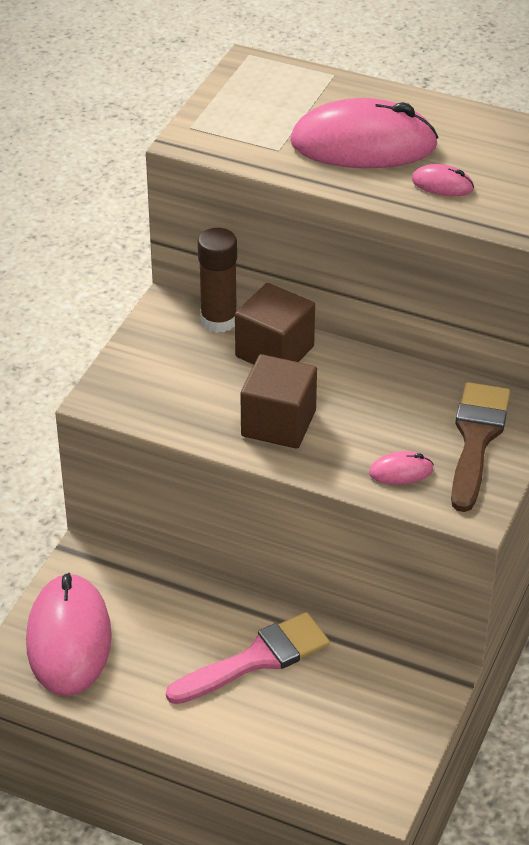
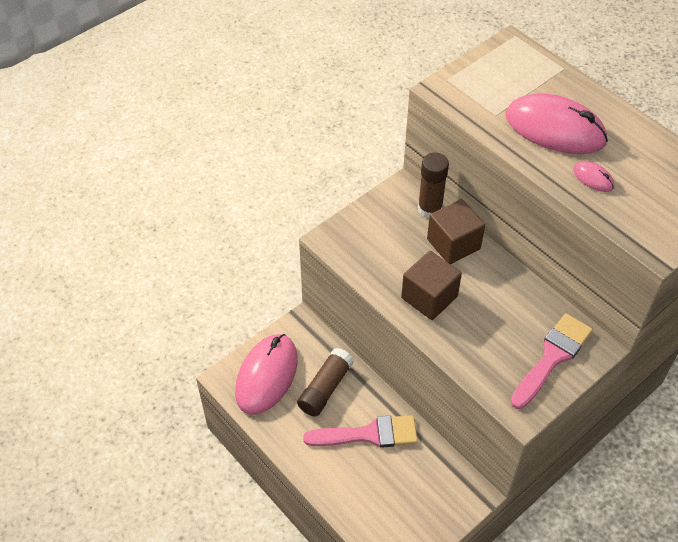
camera: 25 degrees right, 10 degrees up
(163, 624) = (325, 388): none -> brown glue stick
(401, 471) = (490, 362): pink mouse -> none
(476, 439) = (552, 357): brown brush -> pink brush

